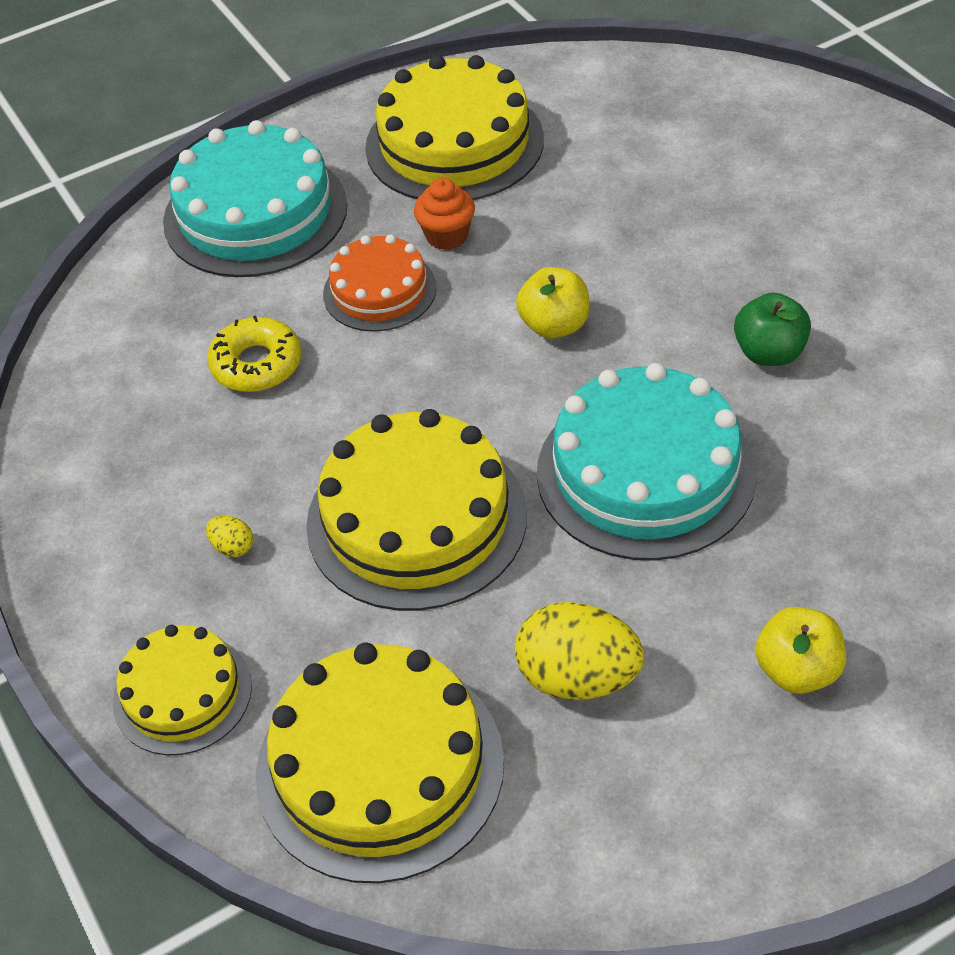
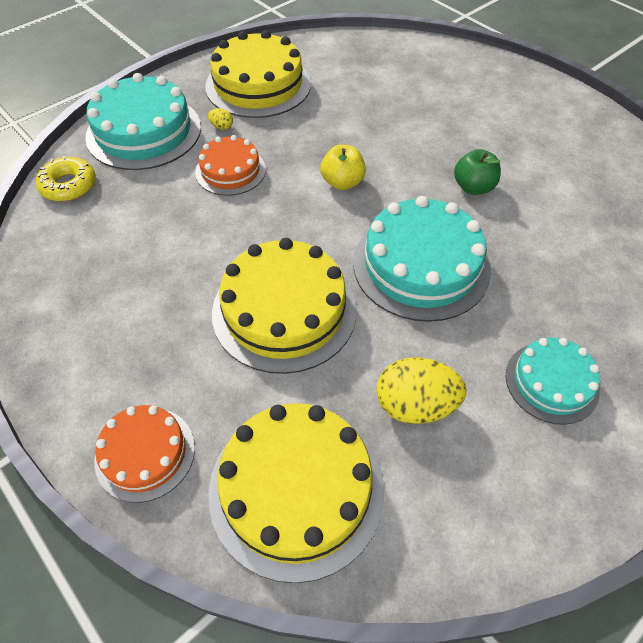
camera: 15 degrees left, 5 degrees up
(182, 693) = (145, 453): yellow cake -> orange cake
(233, 547) = (164, 343): yellow egg -> yellow egg (221, 127)
(256, 364) = (160, 222): yellow donut -> yellow donut (69, 185)
(447, 236) = (265, 136): orange cupcake -> none
(797, 671) = (551, 382): yellow apple -> turquoise cake

